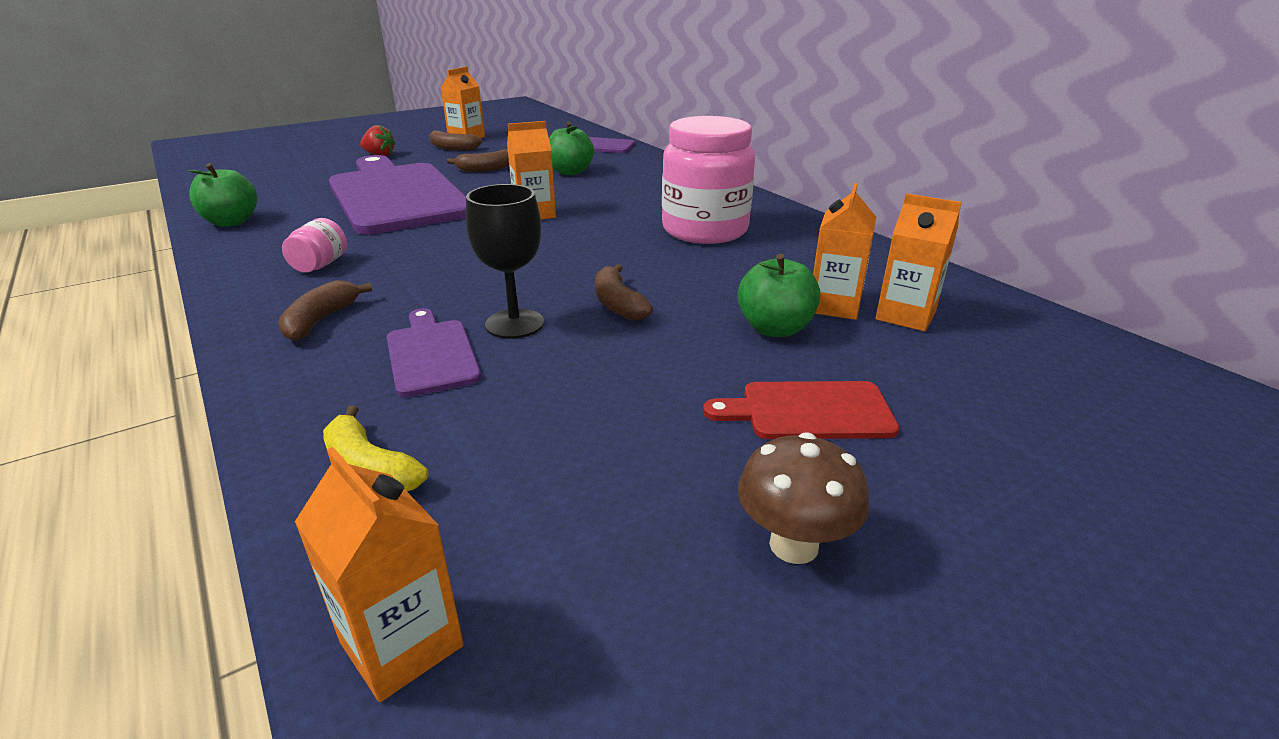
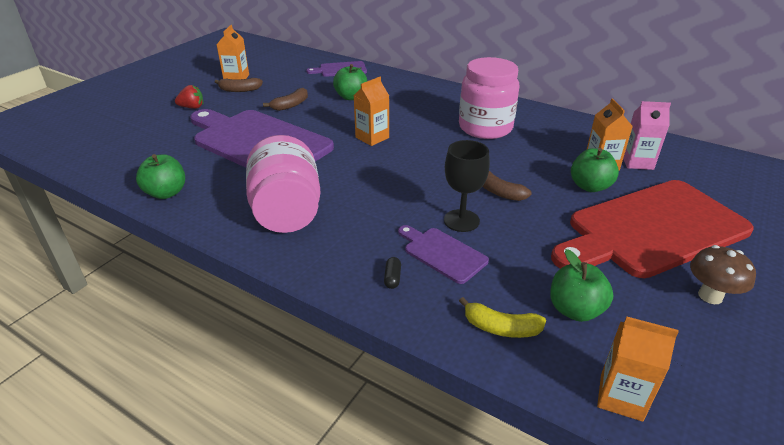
camera: 25 degrees left, 5 degrees up
(320, 265) = (287, 211): pink jar -> pink jar, size x2.30
(321, 320) = (347, 251): brown banana -> none
(326, 364) = (392, 278): none -> black capsule
(515, 483) = (575, 310): none -> green apple
(809, 411) = (651, 229): red cutting board -> red cutting board, size x2.23
(905, 316) = (637, 162): orange carton -> pink carton

